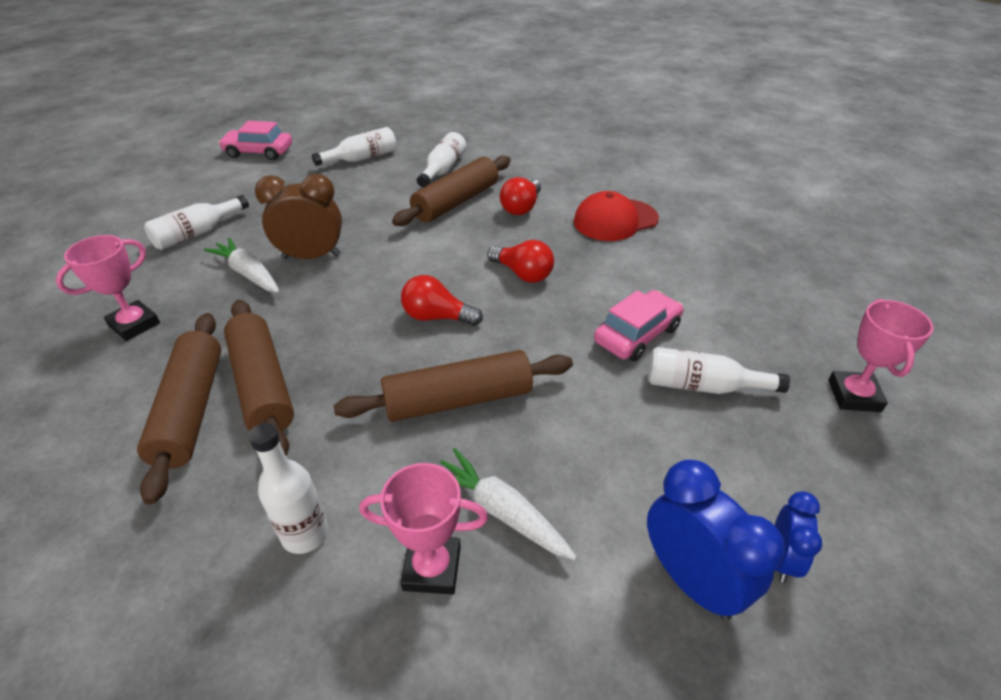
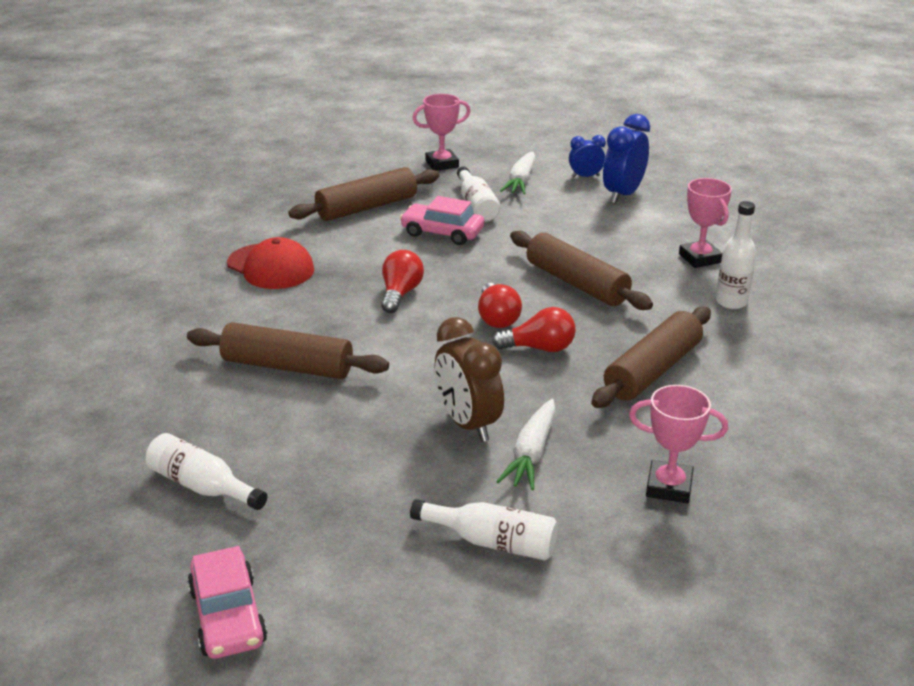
camera: 115 degrees left, 10 degrees down
(191, 410) = (710, 392): brown rolling pin -> brown rolling pin (366, 207)
(443, 169) = (206, 401): white bottle -> none
(501, 512) = (643, 248): white carrot -> white carrot (521, 181)
(521, 207) = (275, 322): red light bulb -> red light bulb (539, 348)

